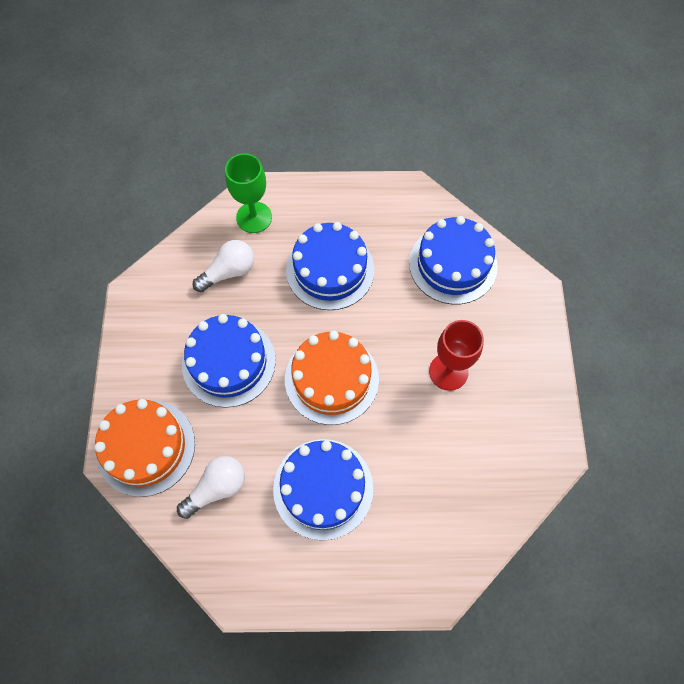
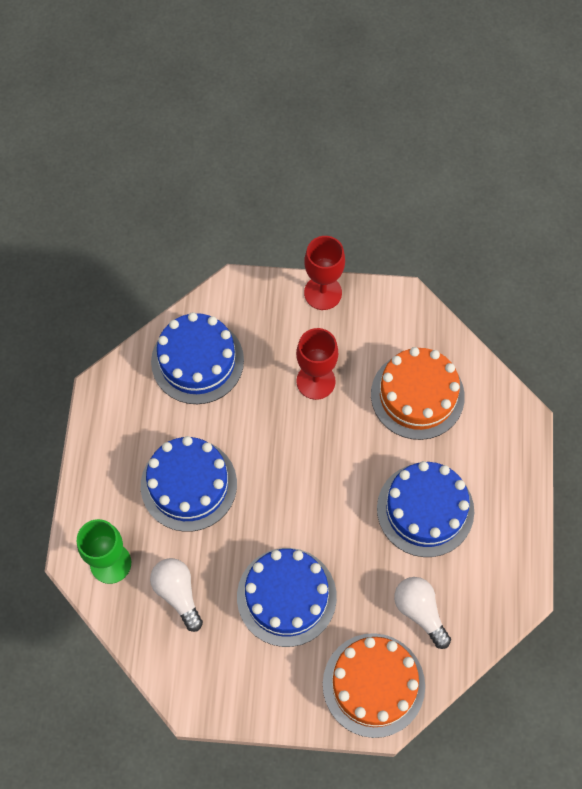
camera: 85 degrees left, 0 degrees up
(331, 379) = (314, 493): orange cake -> orange cake (417, 395)
(547, 371) = (323, 293): none -> red goblet

